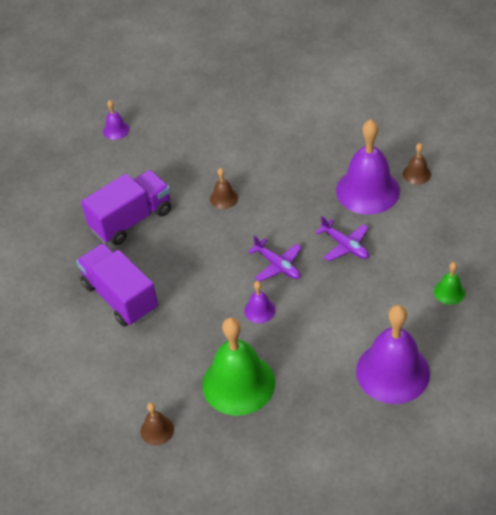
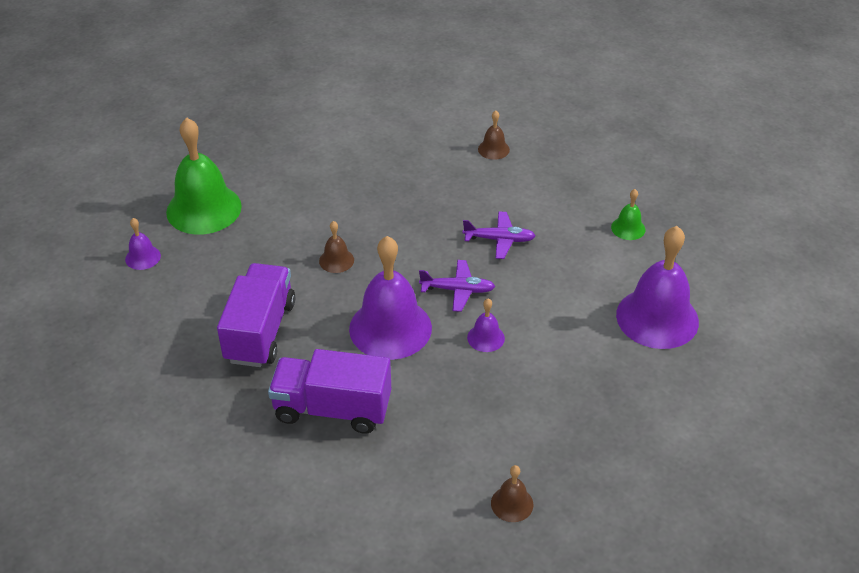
camera: 45 degrees left, 5 degrees down
(238, 383) = (539, 412): green bell -> green bell (204, 209)
(367, 190) = (466, 184): purple bell -> purple bell (390, 328)

